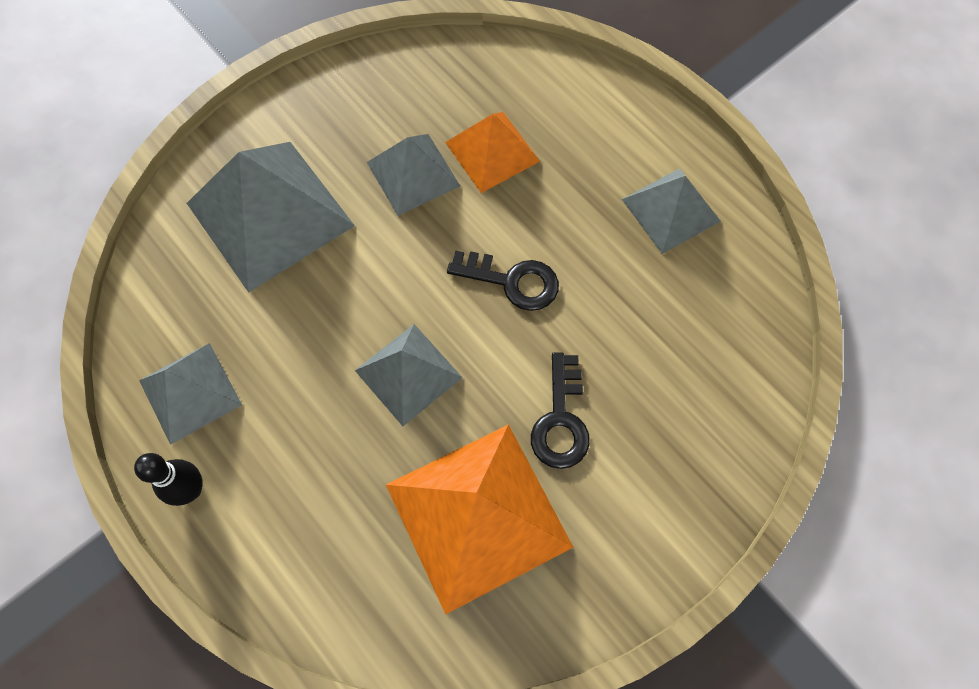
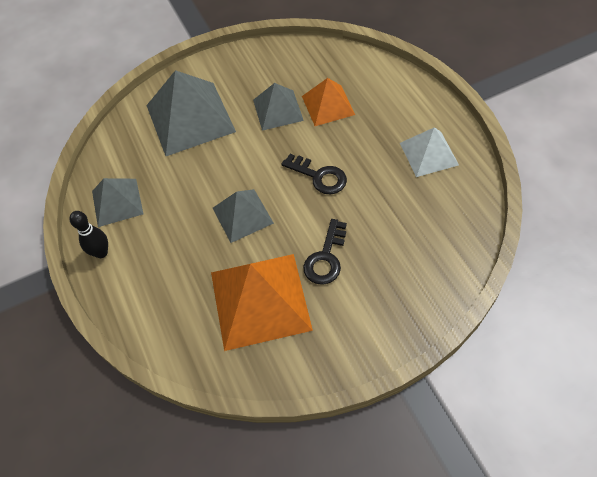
camera: 20 degrees right, 10 degrees down
(671, 210) = (428, 154): grey pyramid -> white pyramid

